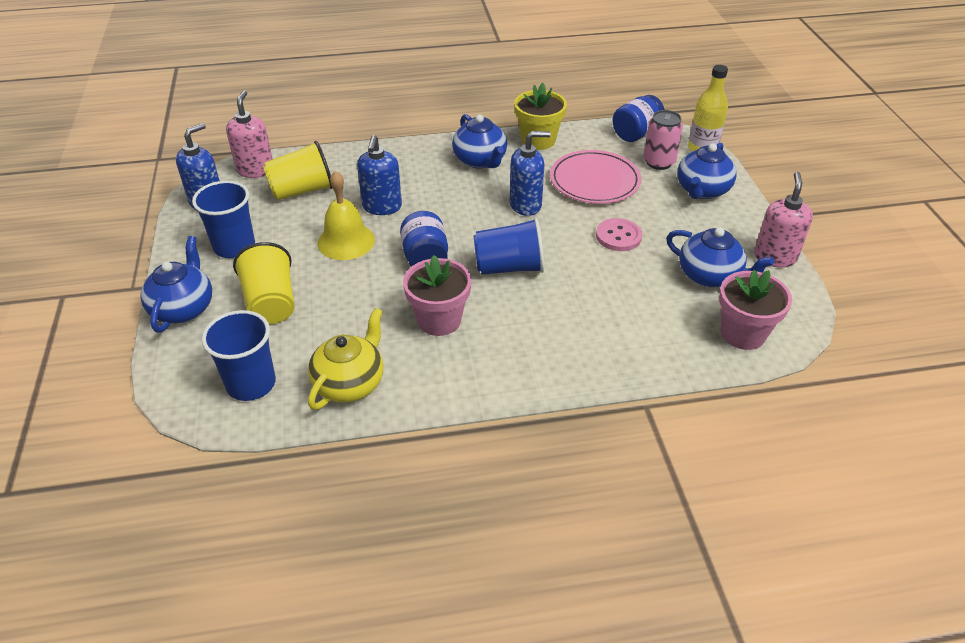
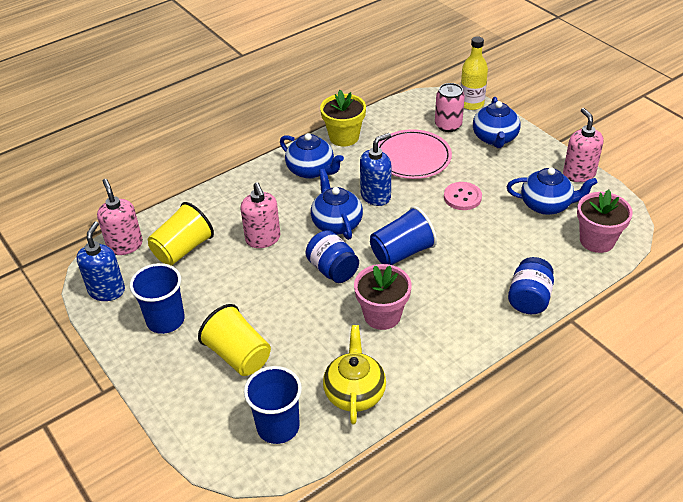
camera: 25 degrees left, 0 degrees up
(183, 308) = (167, 390): blue teapot -> blue teapot (336, 223)
(346, 241) = (257, 279): yellow bell -> none
(382, 207) = (263, 239): blue soap dispenser -> pink soap dispenser
(636, 133) = (414, 106): blue jar -> blue jar (529, 299)

